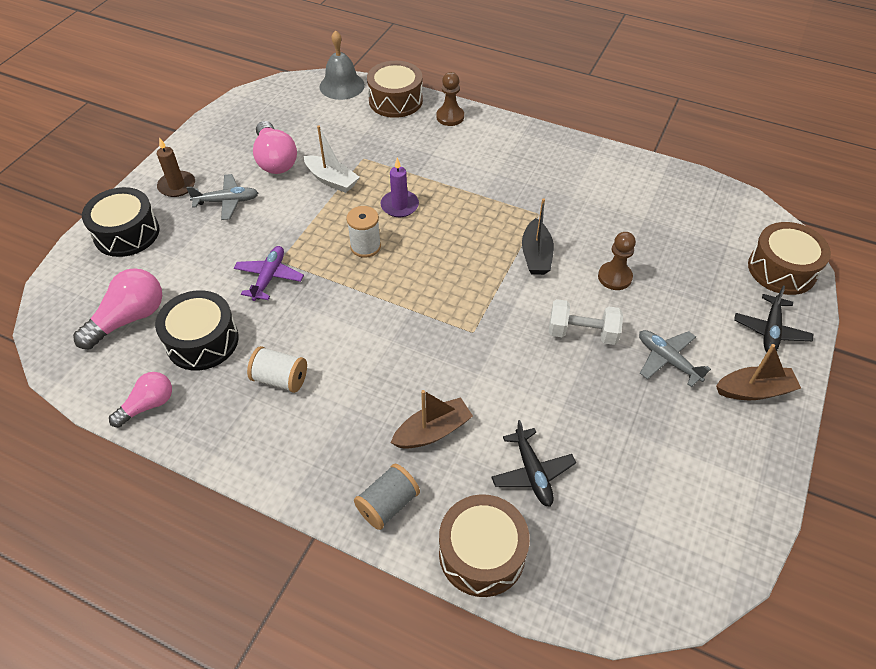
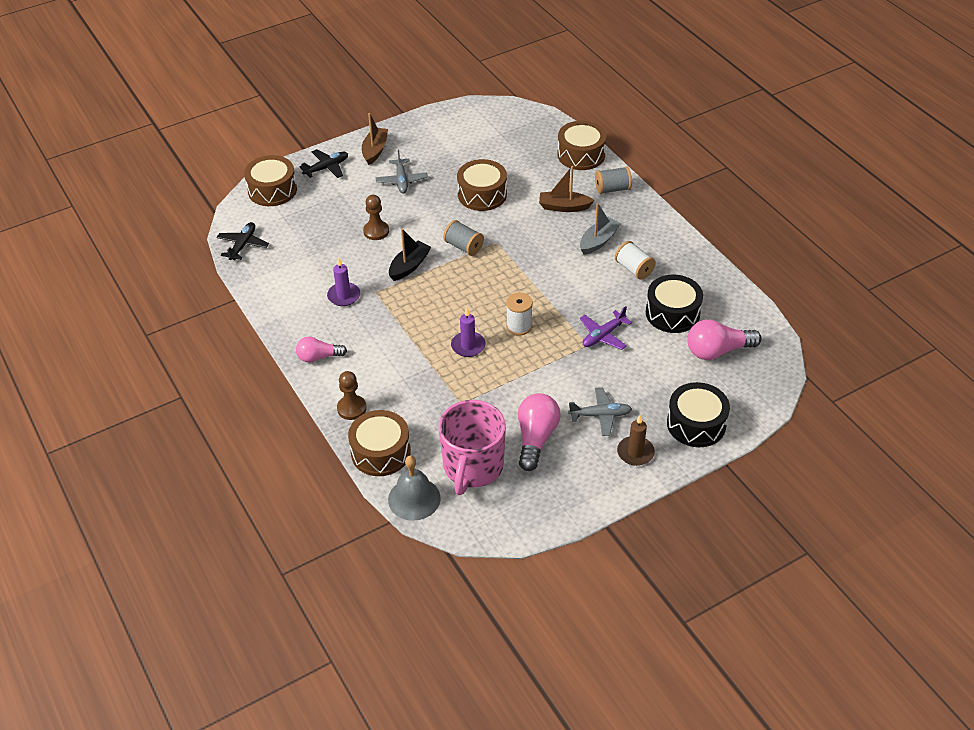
camera: 145 degrees left, 5 degrees down
(148, 405) = (723, 290): pink light bulb -> pink light bulb (318, 357)
(227, 201) = (600, 415): grey plane -> grey plane turned 150 degrees clockwise
(313, 120) = (472, 467): none -> pink mug
(332, 180) = (502, 394): white boat -> none
(350, 398) = (598, 241): none -> grey boat
(503, 307) = (463, 246): none -> grey spool
(532, 472) = (528, 170): black plane -> black plane (243, 245)
(552, 393) = (482, 194): none -> brown drum
(563, 196) = (344, 296): none -> purple candle
(582, 333) = (432, 213): white dumbbell -> none
(754, 390) = (375, 150): brown boat -> brown boat turned 75 degrees clockwise

